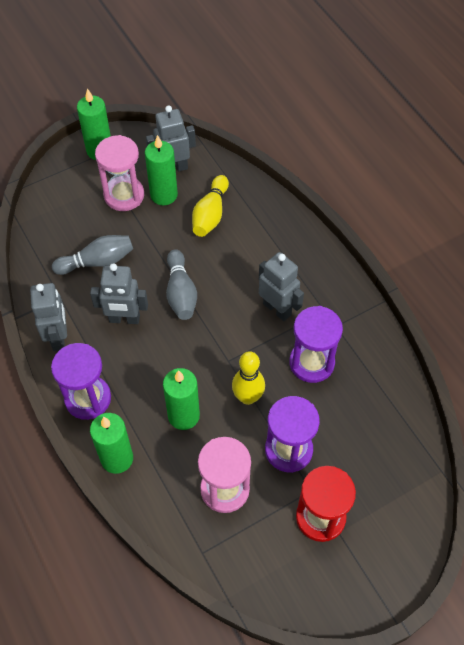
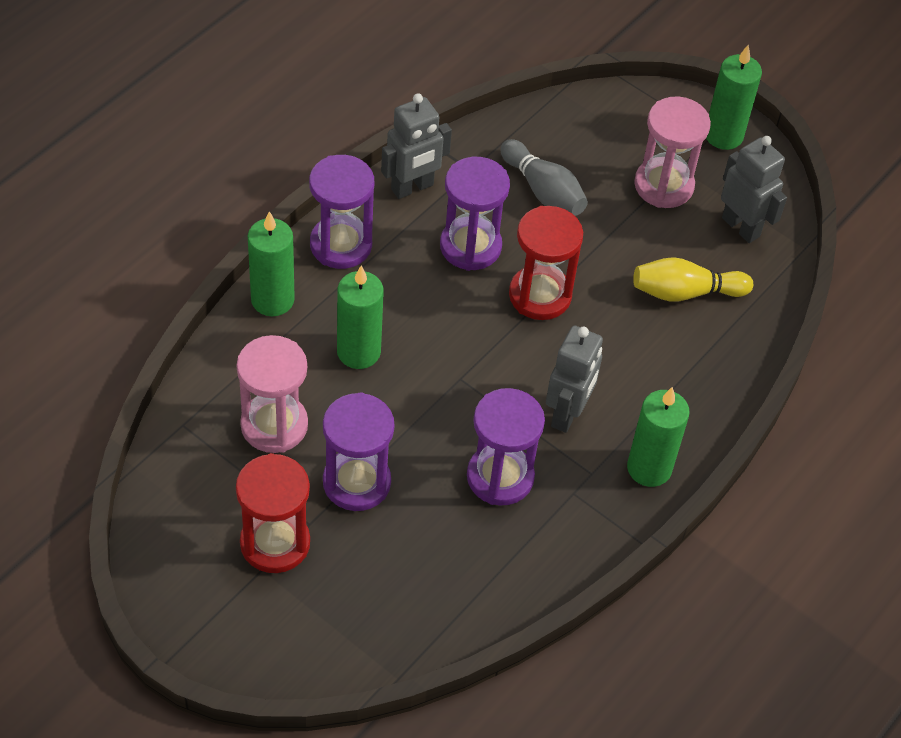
camera: 65 degrees right, 5 degrees down
(124, 319) = (470, 246): grey robot -> purple hourglass
(164, 195) = (689, 229): green candle -> green candle (649, 468)
(181, 293) = (540, 295): grey bowling pin -> red hourglass
(248, 397) = (415, 415): yellow bowling pin -> none

